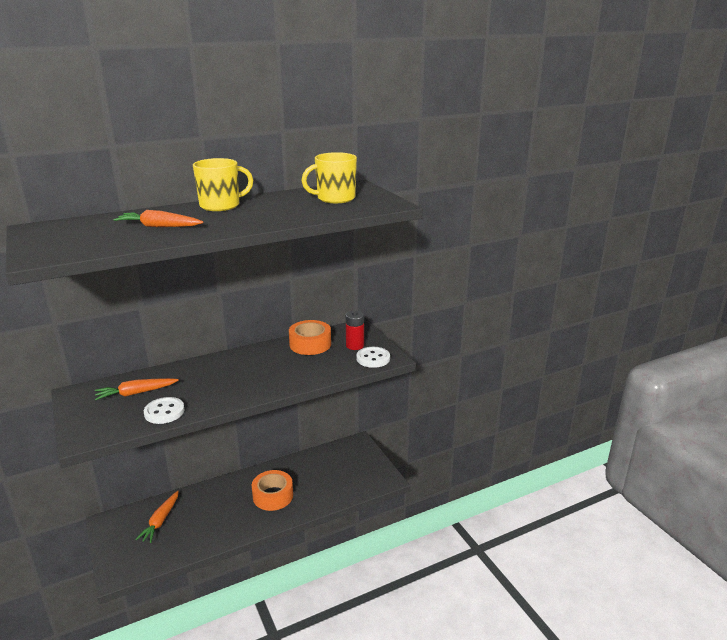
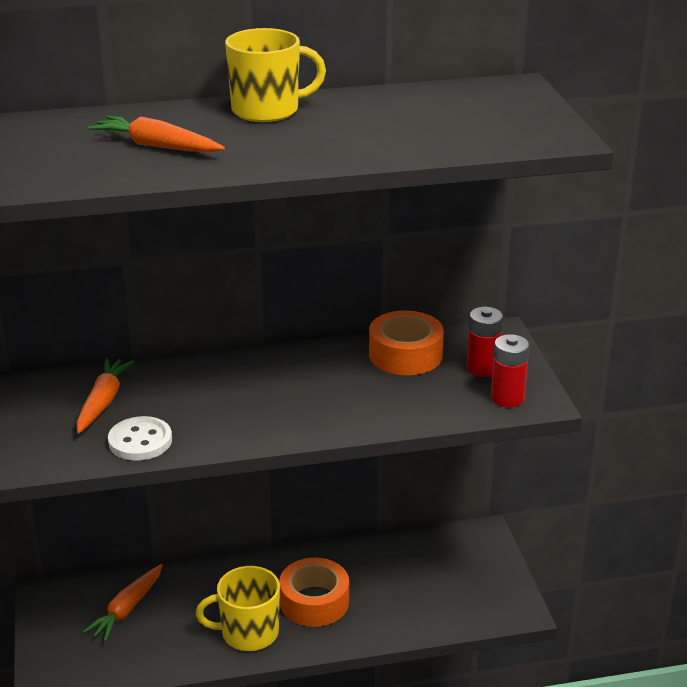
camera: 15 degrees right, 5 degrees up
(136, 393) = (103, 402): orange carrot -> orange carrot turned 105 degrees clockwise
(335, 198) = (465, 113): yellow mug -> yellow mug (248, 633)
(373, 358) = (507, 398): white button -> red battery

